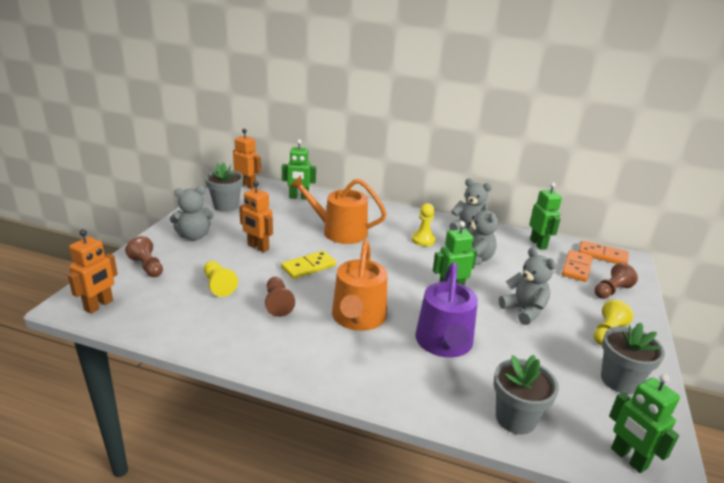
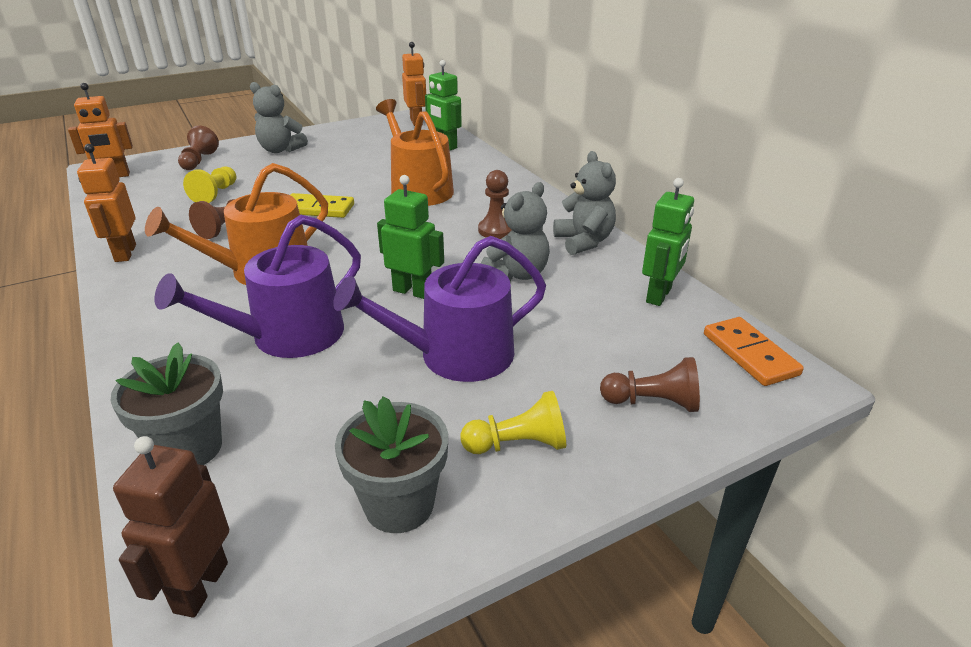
camera: 45 degrees right, 5 degrees up
(226, 206) = (359, 134): grey flower pot -> none
(258, 247) = (311, 176): orange robot -> orange robot (125, 253)
(423, 240) = (496, 230): yellow pawn -> brown pawn
(524, 310) = (455, 355): grey teddy bear -> purple watering can
(576, 267) = (659, 348): orange domino -> none
(628, 458) = (200, 587): green robot -> brown robot

